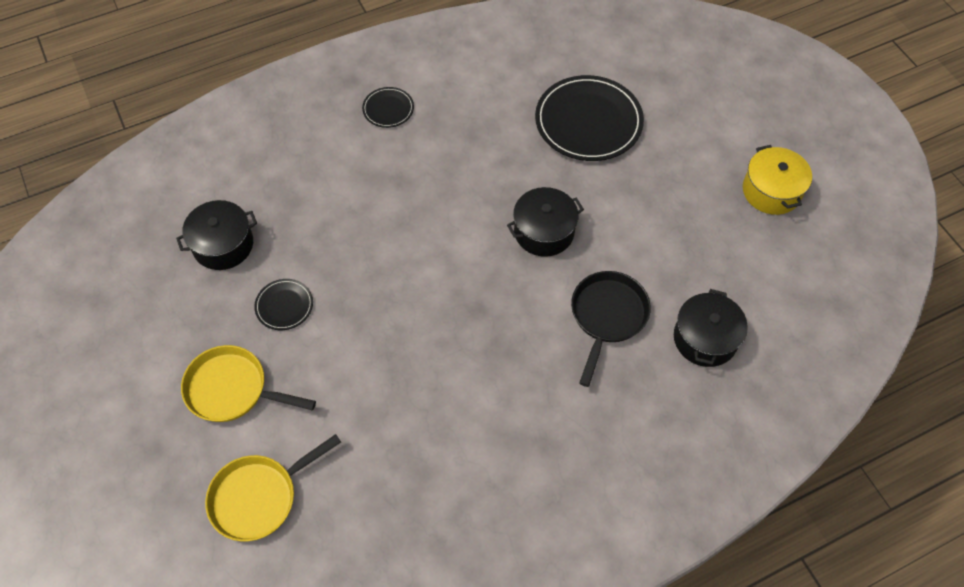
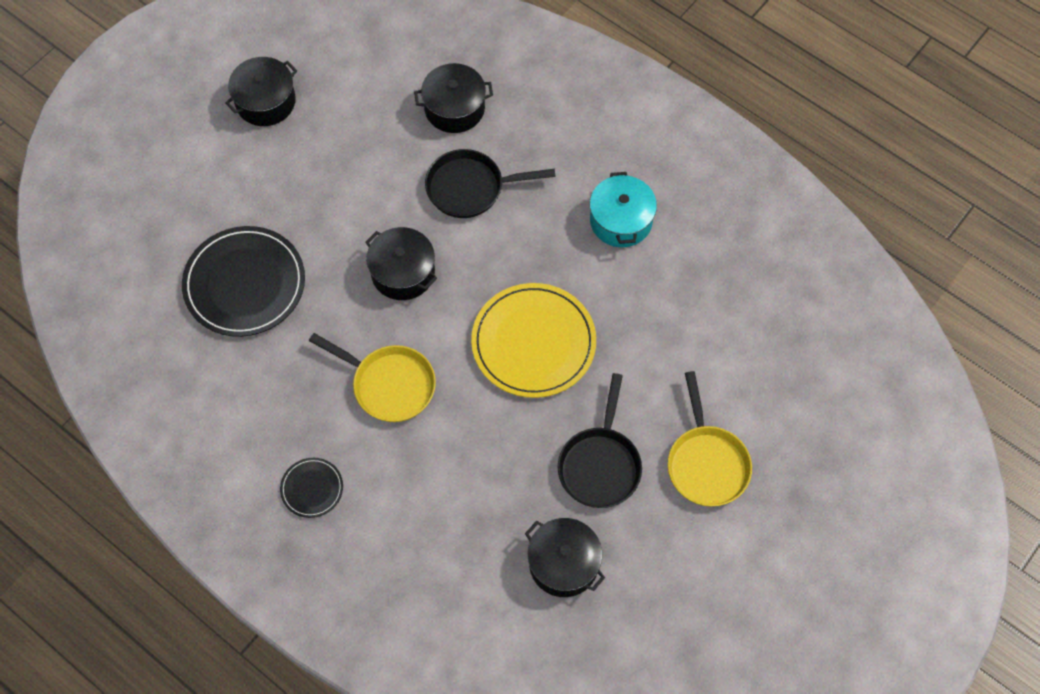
camera: 115 degrees left, 5 degrees up
(259, 497) = (785, 385): yellow pan -> yellow pan (389, 385)
(284, 306) = (600, 465): black plate -> black pan
(423, 303) = (533, 342): none -> yellow plate
(510, 432) = (621, 220): none -> turquoise pot
(771, 191) = (265, 101): yellow pot -> black pot

